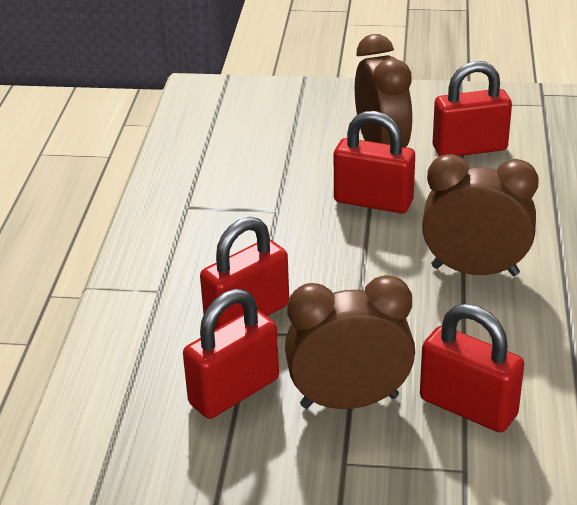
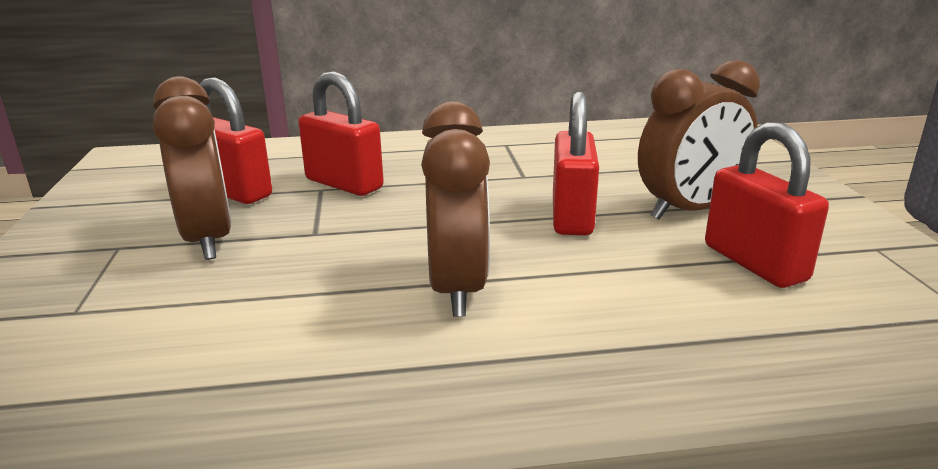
camera: 75 degrees right, 10 degrees down
(468, 407) = (181, 305): red padlock -> none

